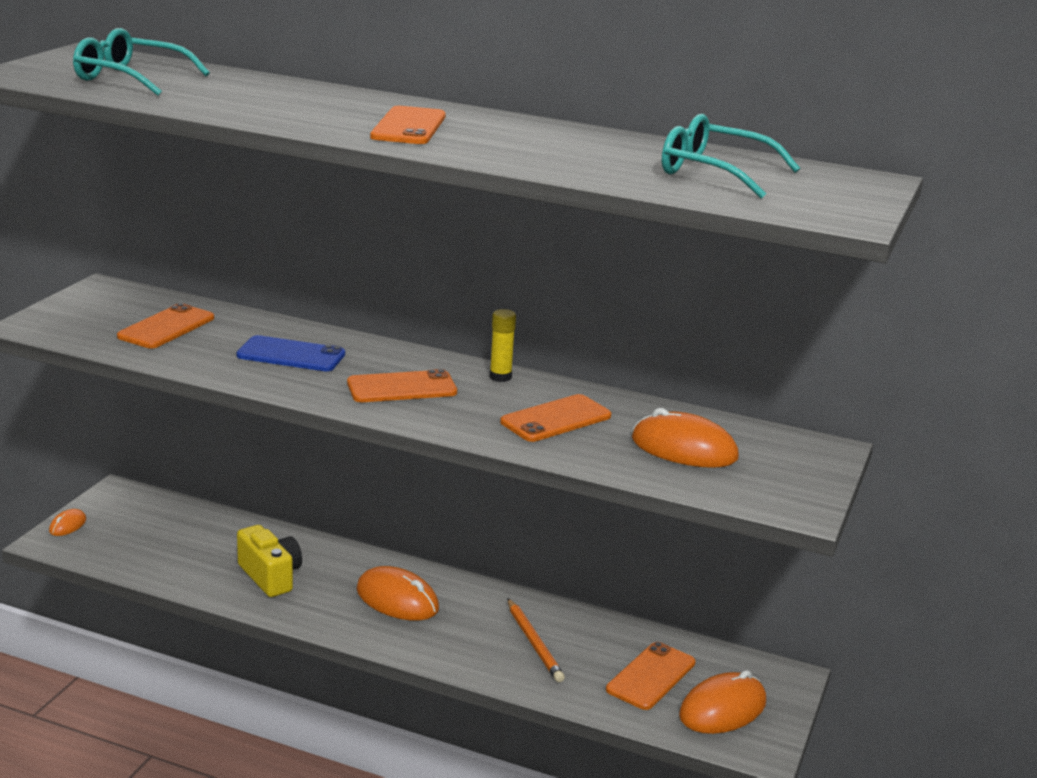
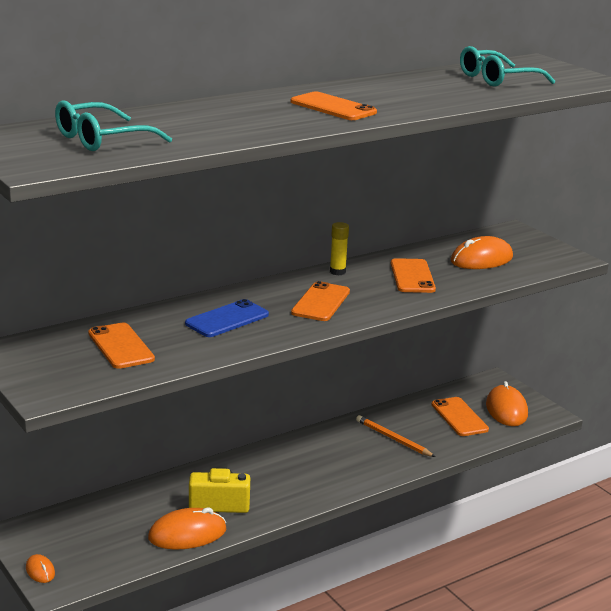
camera: 55 degrees left, 0 degrees up
(397, 599) = (299, 466): orange mouse -> orange mouse (187, 534)
(533, 643) = (393, 439): orange pencil -> orange pencil turned 150 degrees counterclockwise

